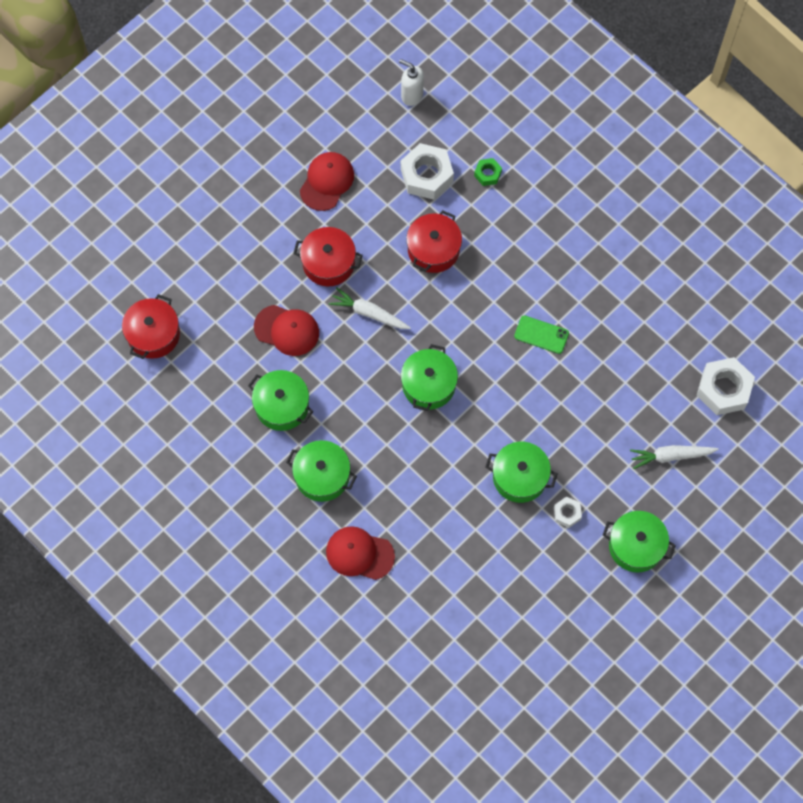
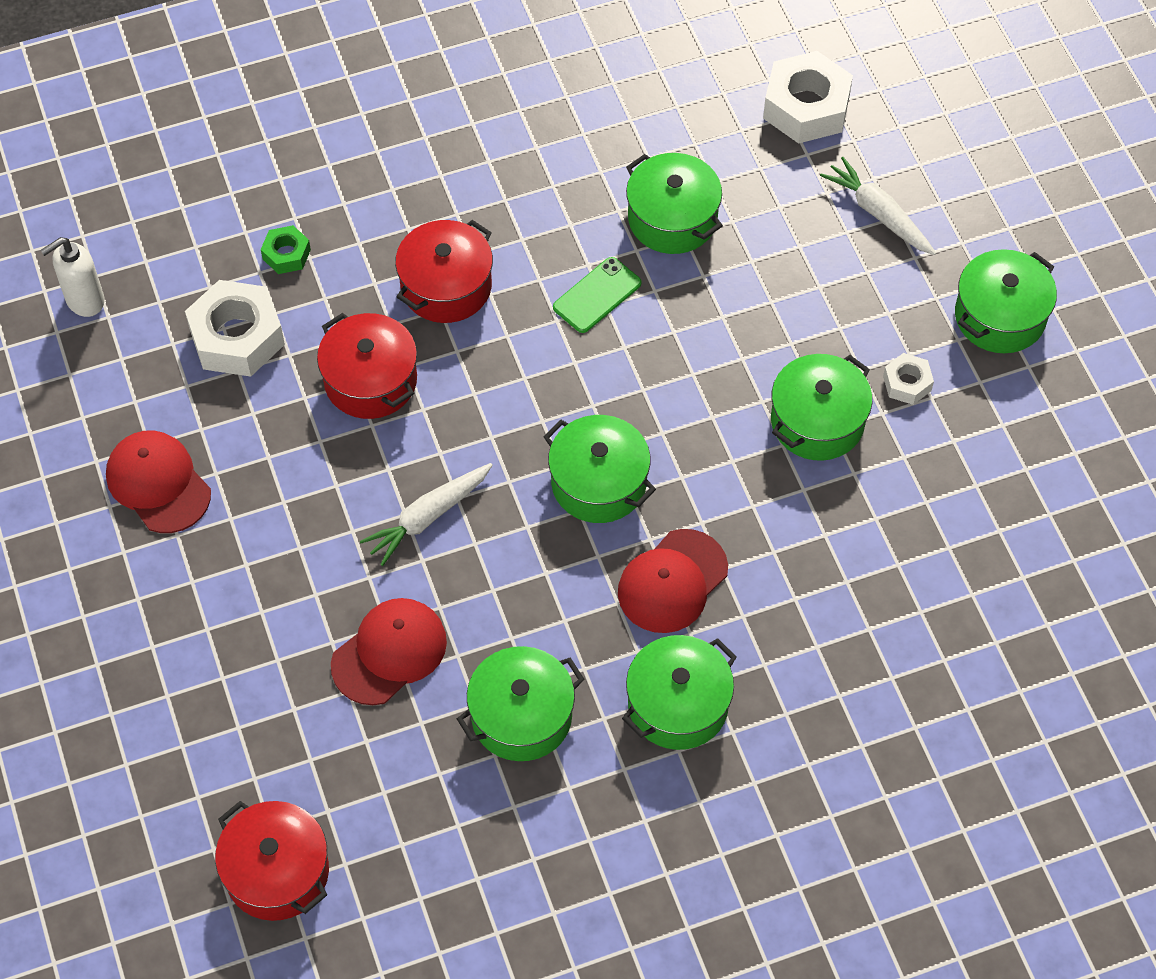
camera: 65 degrees left, 10 degrees down
(328, 263) = (305, 540): red pot -> red pot (446, 286)
(359, 554) = (841, 704): red cap -> red cap (672, 581)
(610, 351) = (672, 218): none -> green pot
(671, 456) = (878, 214): white carrot -> white carrot turned 120 degrees clockwise

